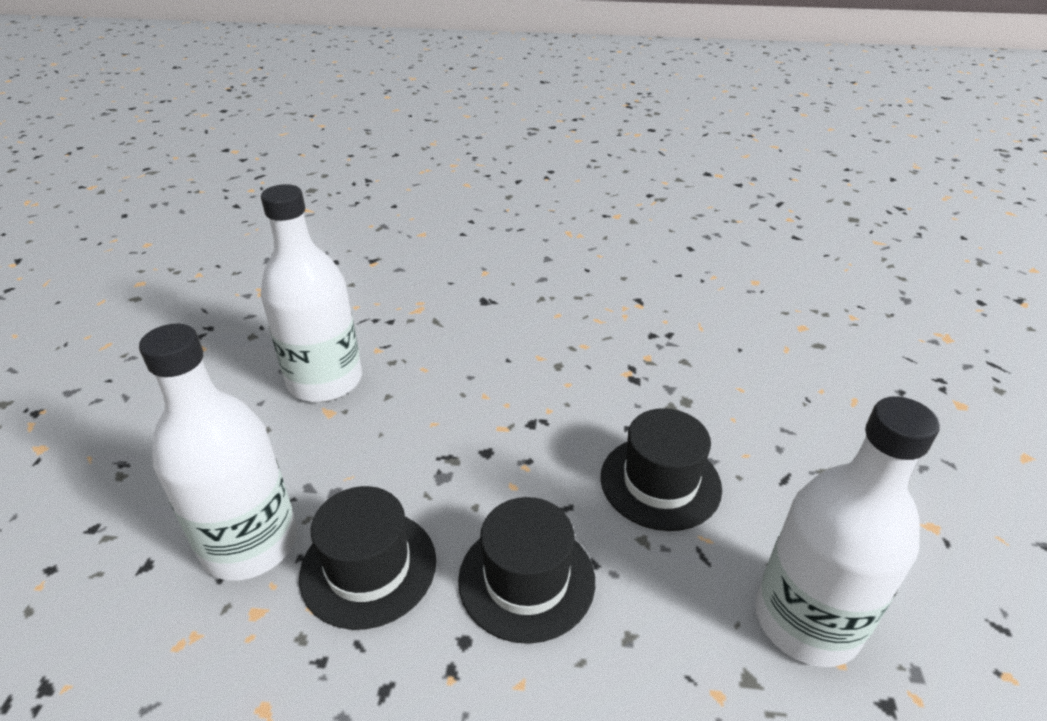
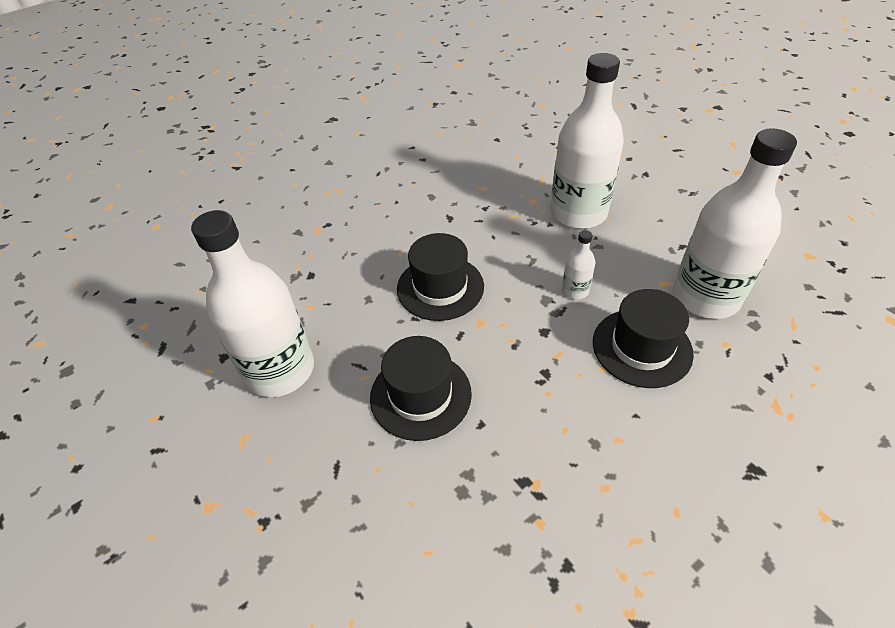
camera: 140 degrees right, 10 degrees up
(368, 567) = (516, 241): black hat -> black hat (642, 347)
(405, 464) = (575, 290): none -> white bottle

